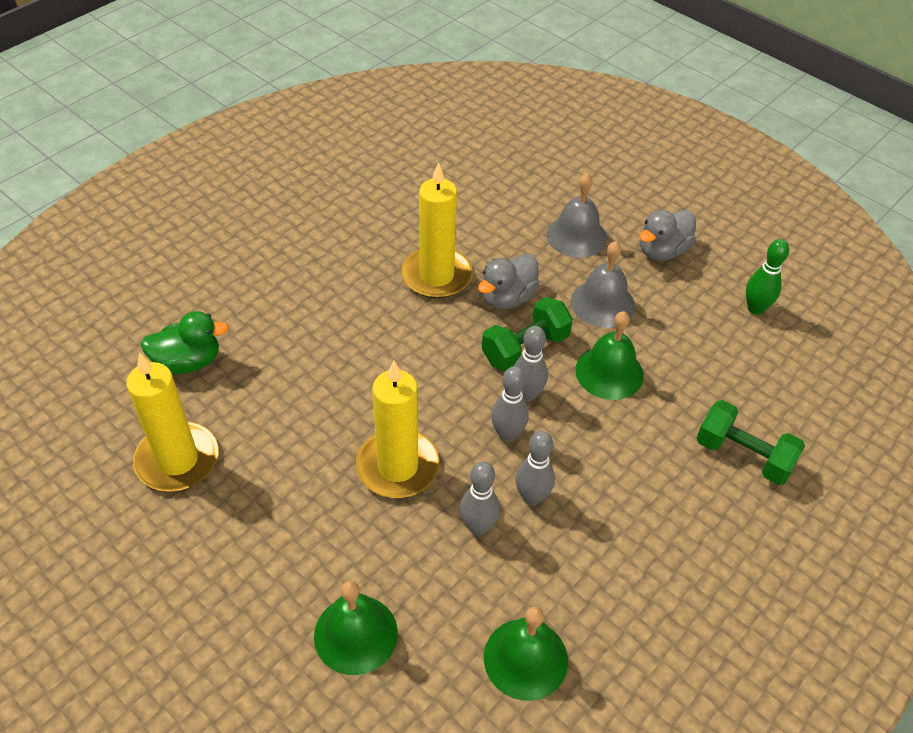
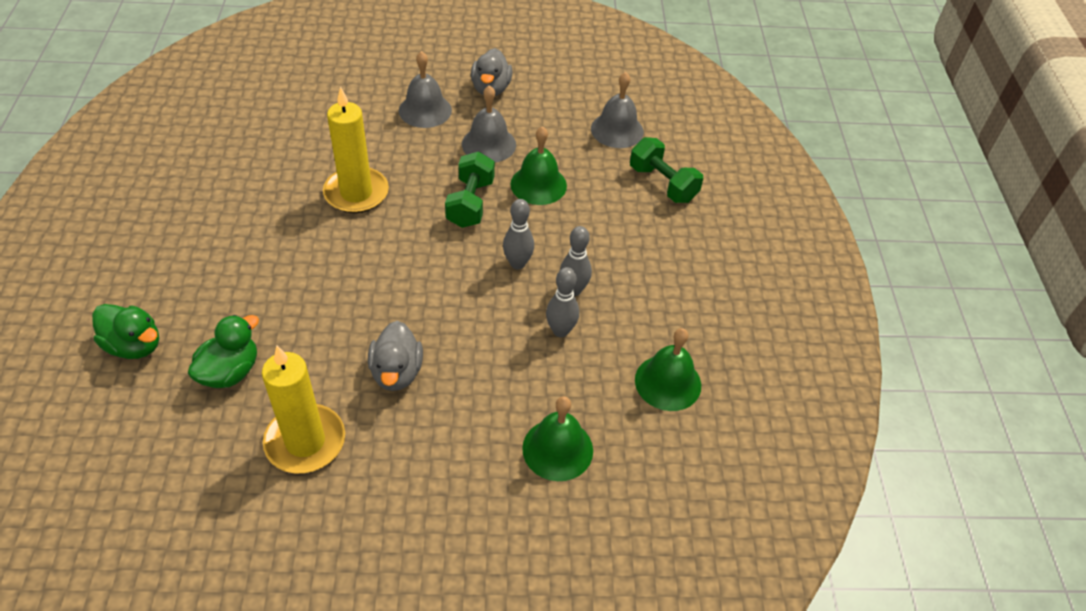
camera: 45 degrees left, 0 degrees up
(151, 294) = (134, 345): none -> green duck
(397, 466) = (470, 332): yellow candle -> none
(507, 298) = (423, 178): grey duck -> grey duck (396, 372)
(527, 394) = (503, 231): grey bowling pin -> none
(743, 455) = (663, 184): green dumbbell -> green dumbbell turned 60 degrees clockwise
(752, 368) = (617, 130): none -> grey bell
(755, 308) = (582, 93): green bowling pin -> none

